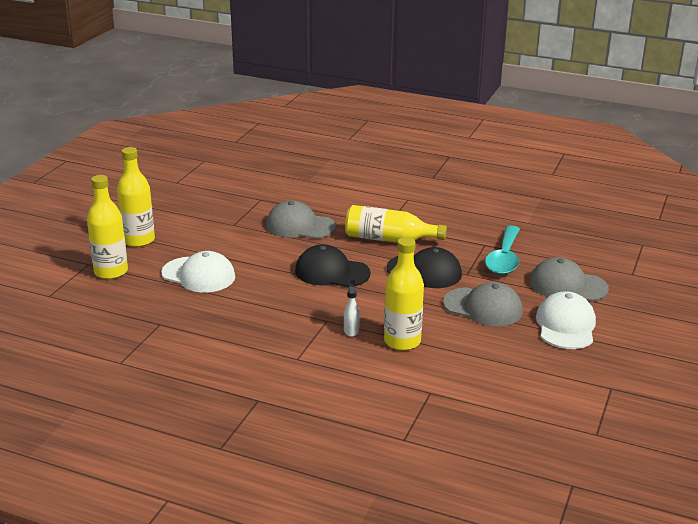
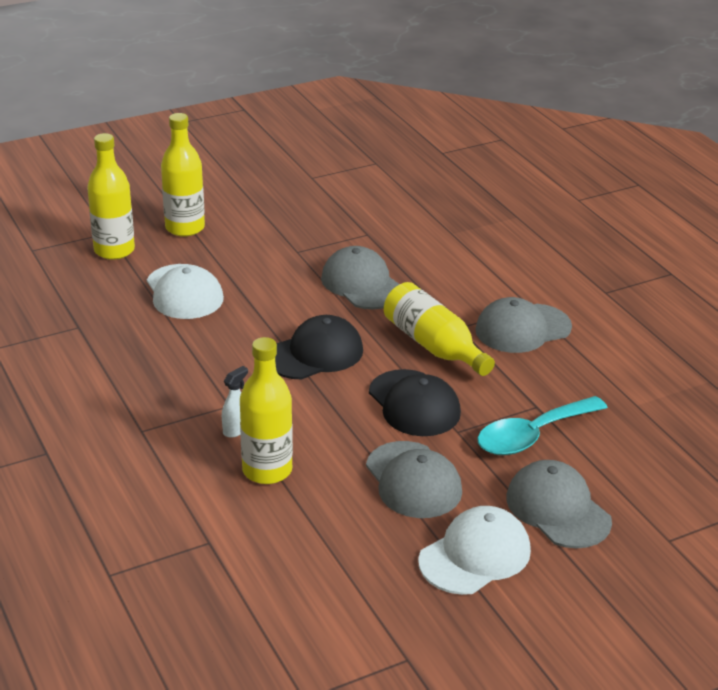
camera: 40 degrees right, 5 degrees up
(332, 272) = (315, 354): black cap -> black cap turned 90 degrees clockwise
(420, 211) = (522, 329): none -> grey cap

